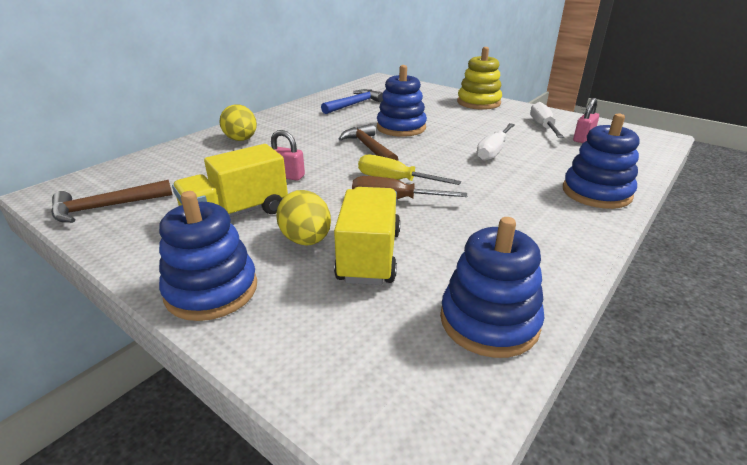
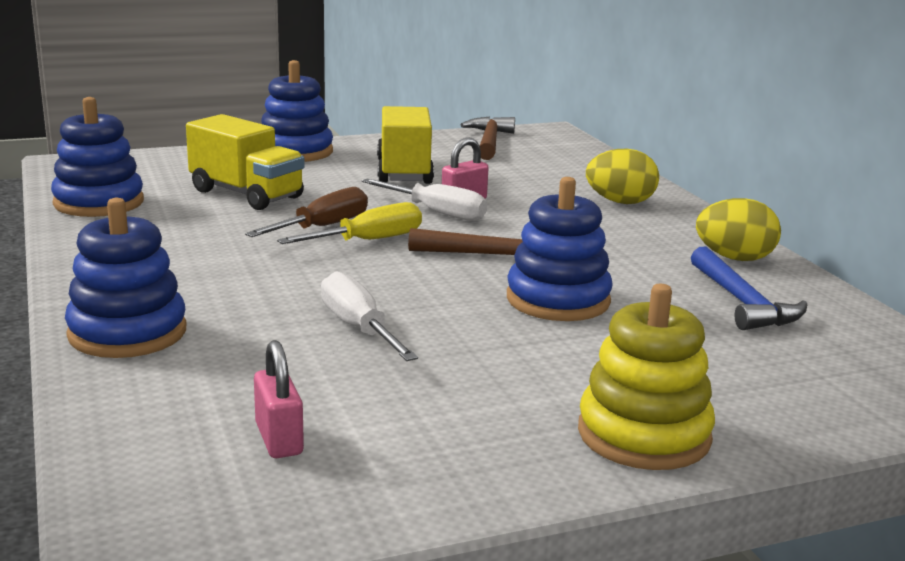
camera: 120 degrees right, 10 degrees down
(306, 240) = (311, 183): yellow egg -> yellow egg (734, 258)
(543, 126) = (396, 432): white screwdriver -> white screwdriver (436, 212)

